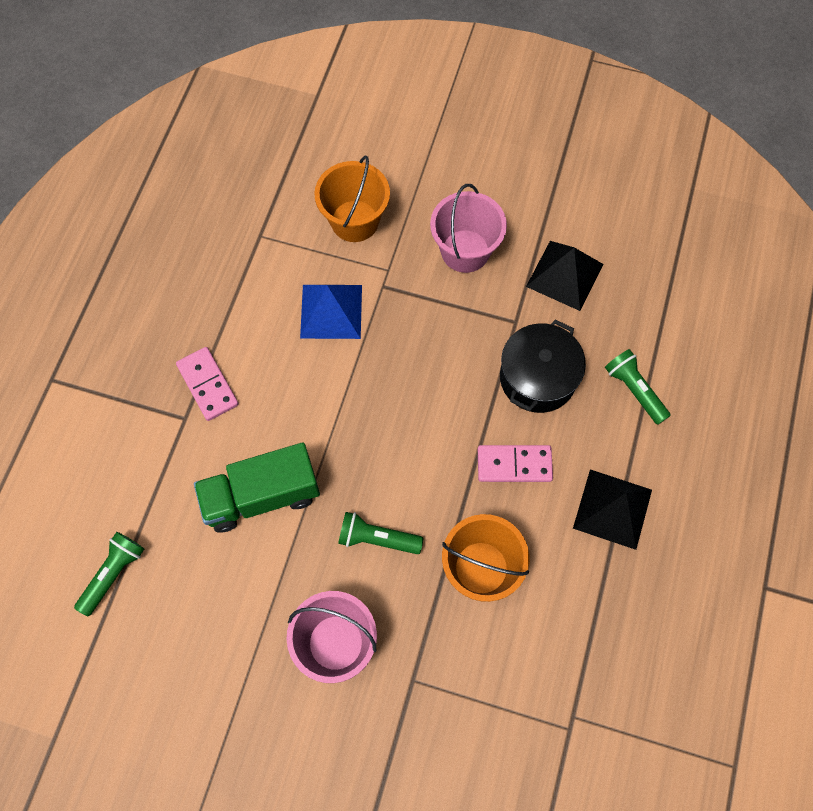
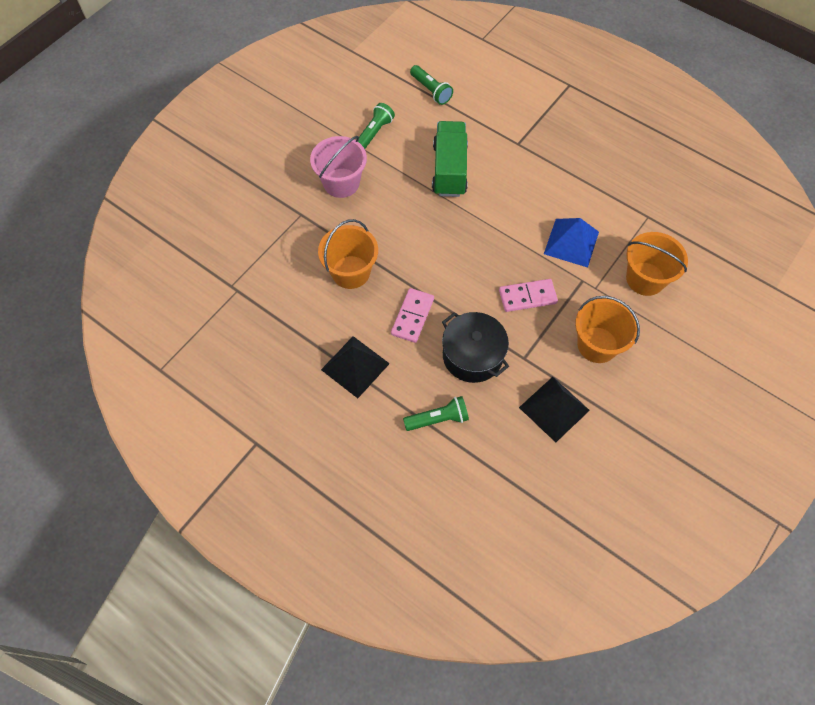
camera: 110 degrees right, 5 degrees down
(208, 385) = (537, 160): pink domino -> pink domino (527, 297)
(377, 539) = (395, 221): green flashlight -> green flashlight (374, 133)
(465, 251) = (597, 345): pink bucket -> orange bucket

